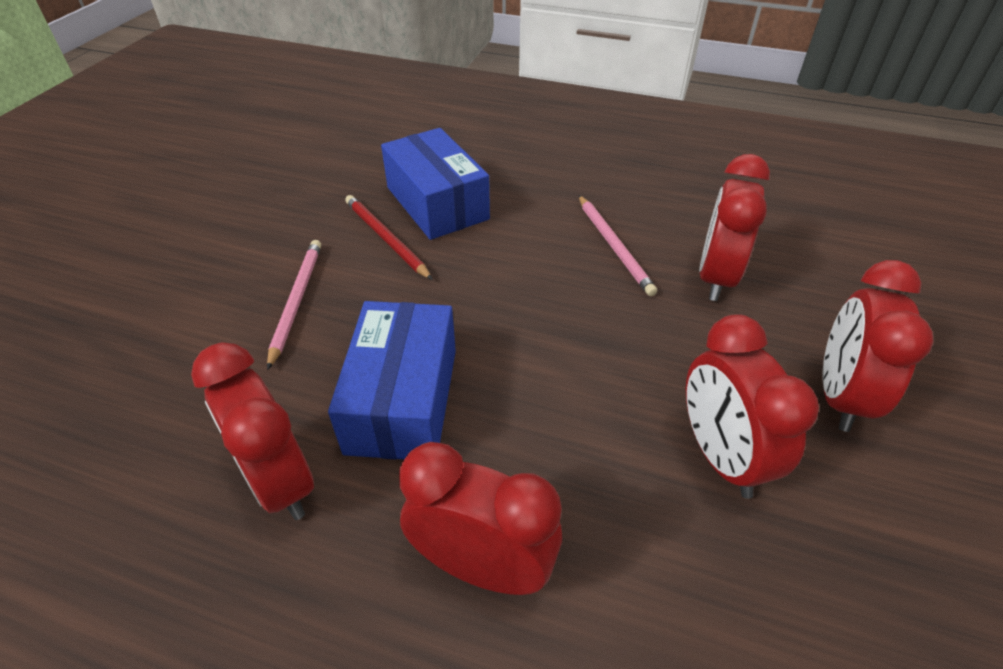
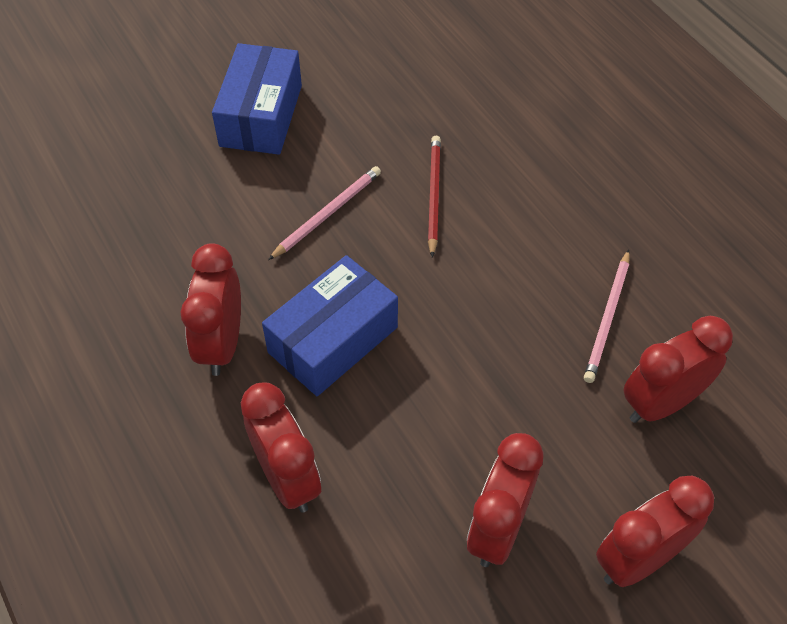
camera: 40 degrees right, 10 degrees up
(437, 203) = (504, 183): blue box -> blue box (261, 115)

